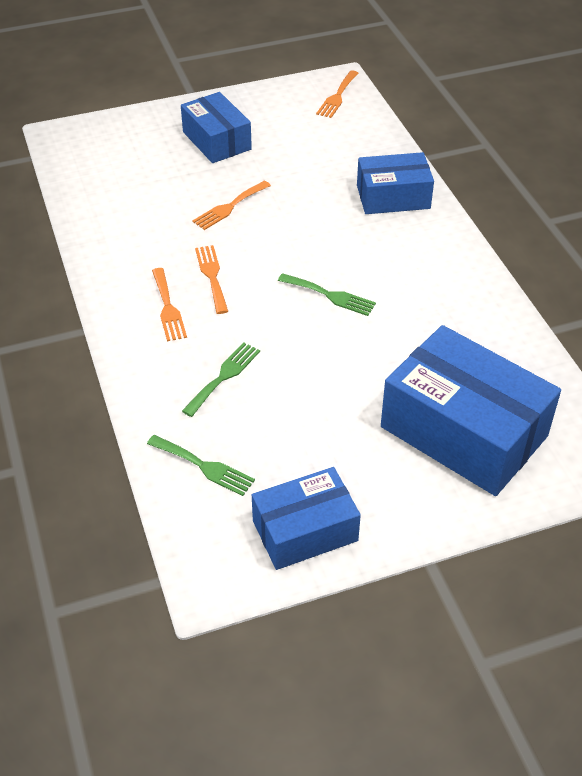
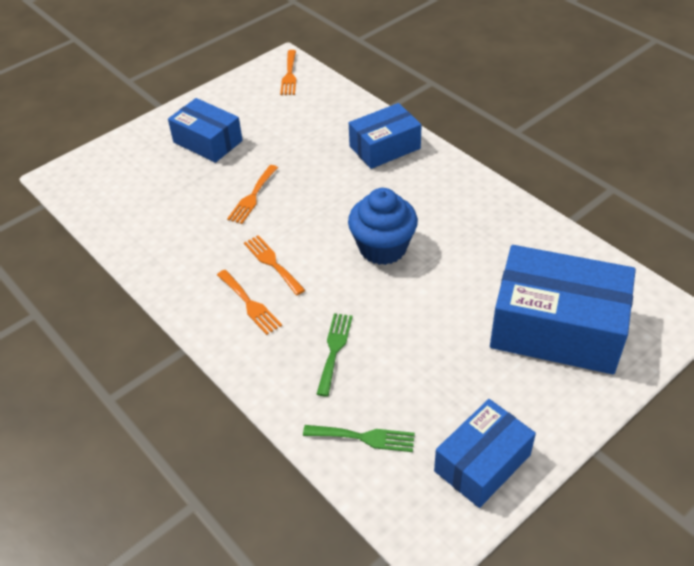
camera: 20 degrees left, 0 degrees up
(330, 295) = (383, 248): green fork -> blue cupcake

